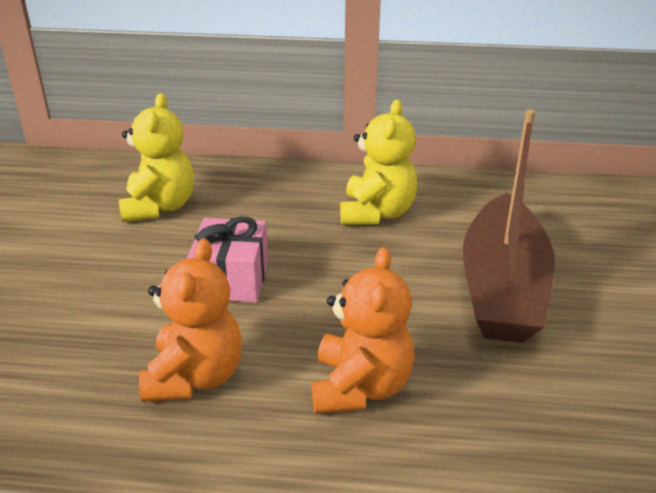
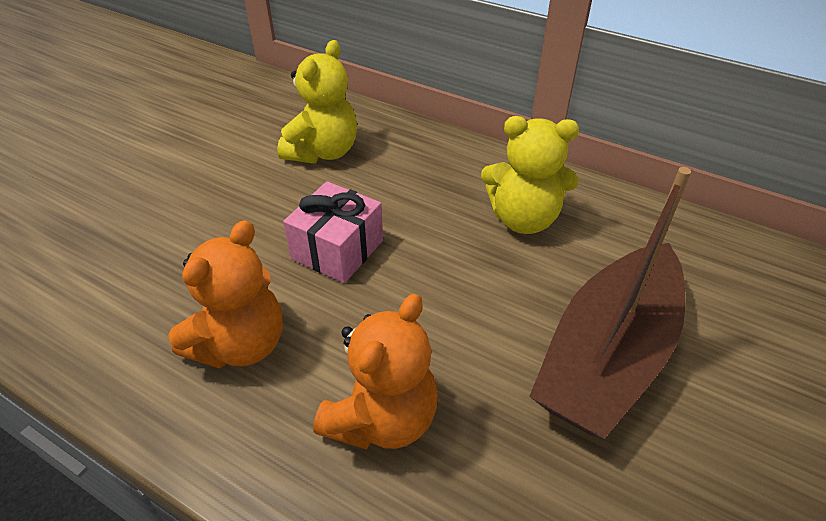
camera: 25 degrees right, 10 degrees up
(377, 213) = (523, 219): yellow teddy bear -> yellow teddy bear turned 60 degrees clockwise

